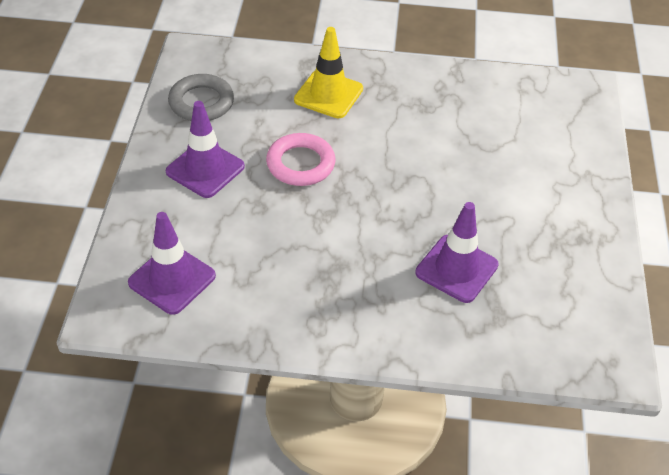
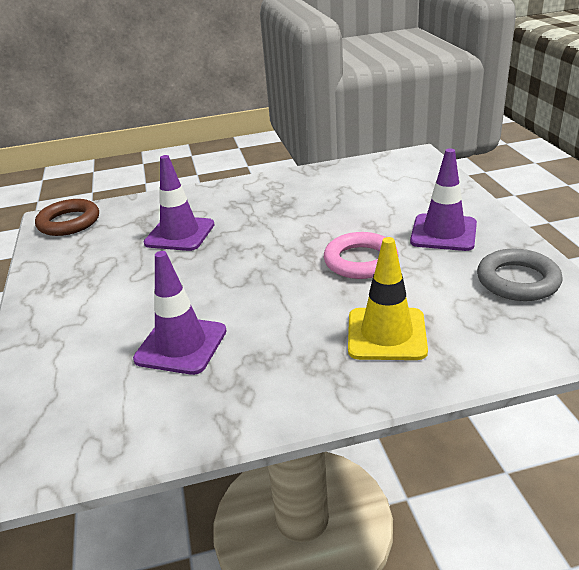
camera: 165 degrees right, 15 degrees down
(172, 279) = (393, 176): purple traffic cone -> purple traffic cone (181, 345)
(590, 348) = (69, 222): none -> brown ring

